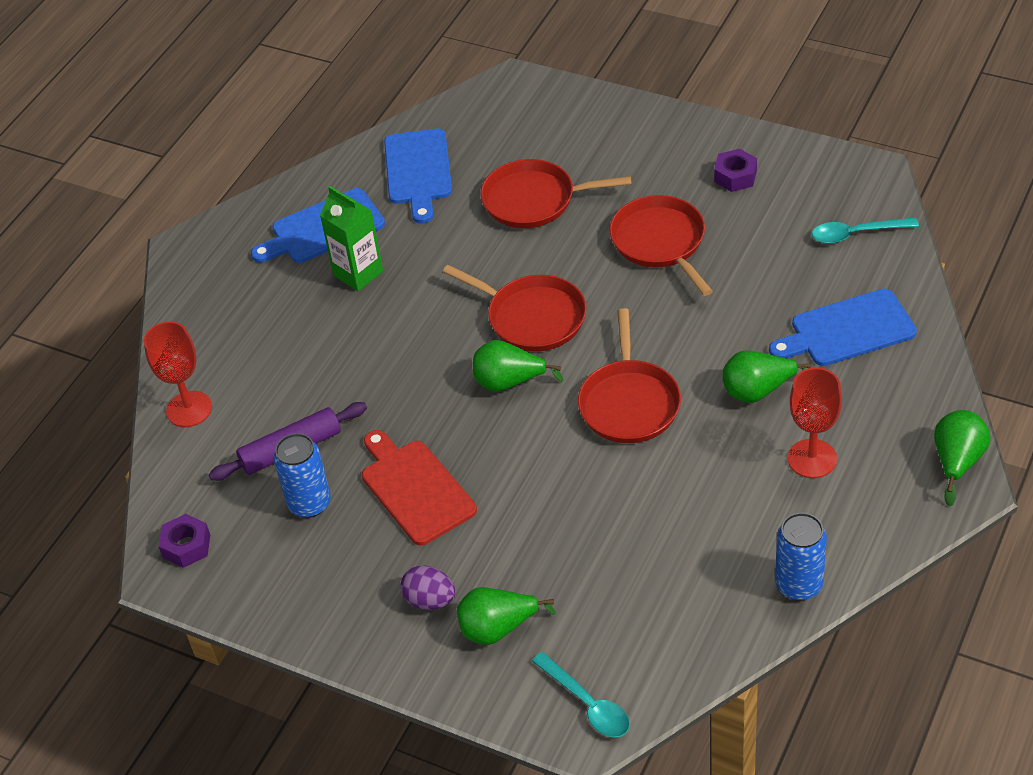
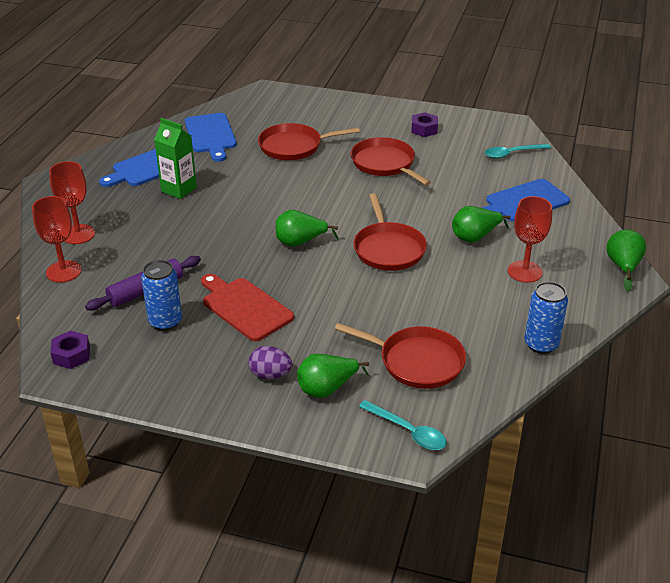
camera: 15 degrees left, 10 degrees down
(214, 346) = (78, 234): none -> red goblet
(532, 317) = (308, 206): red pan -> red pan (417, 361)

